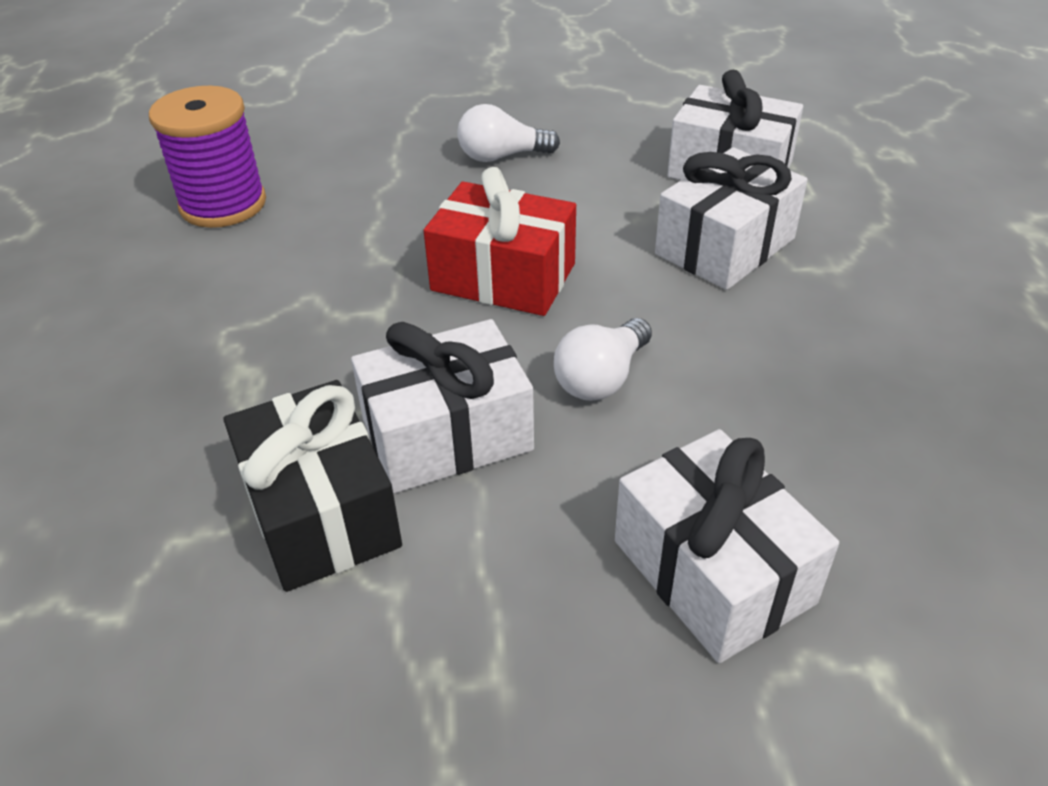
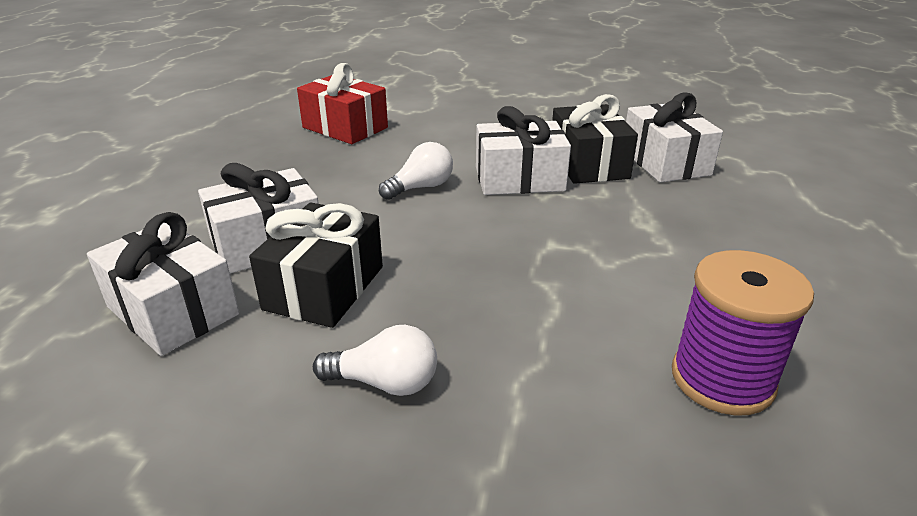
camera: 165 degrees left, 10 degrees down
(503, 277) = (450, 251): red gift -> red gift (345, 127)
(612, 212) = (324, 288): none -> black gift
(713, 571) = (422, 129): white gift -> white gift (665, 162)

